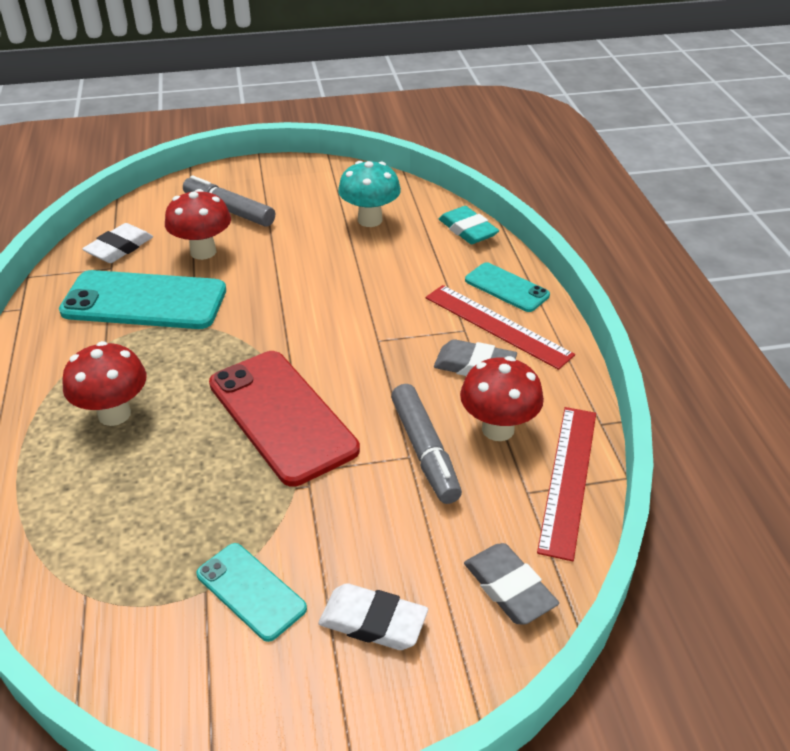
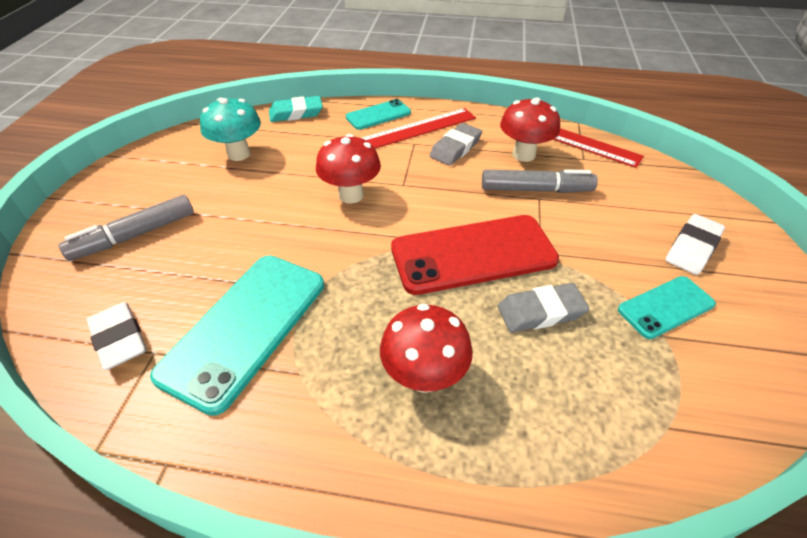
camera: 70 degrees left, 5 degrees up
(203, 252) = (193, 267): red mushroom -> red mushroom (351, 195)
(509, 588) = (663, 185): grey eraser -> grey eraser (540, 311)

